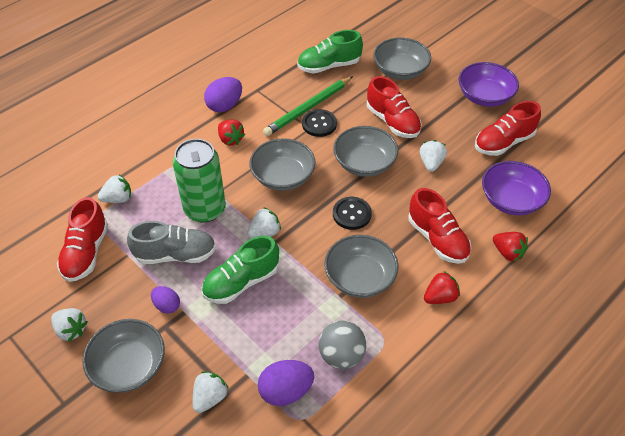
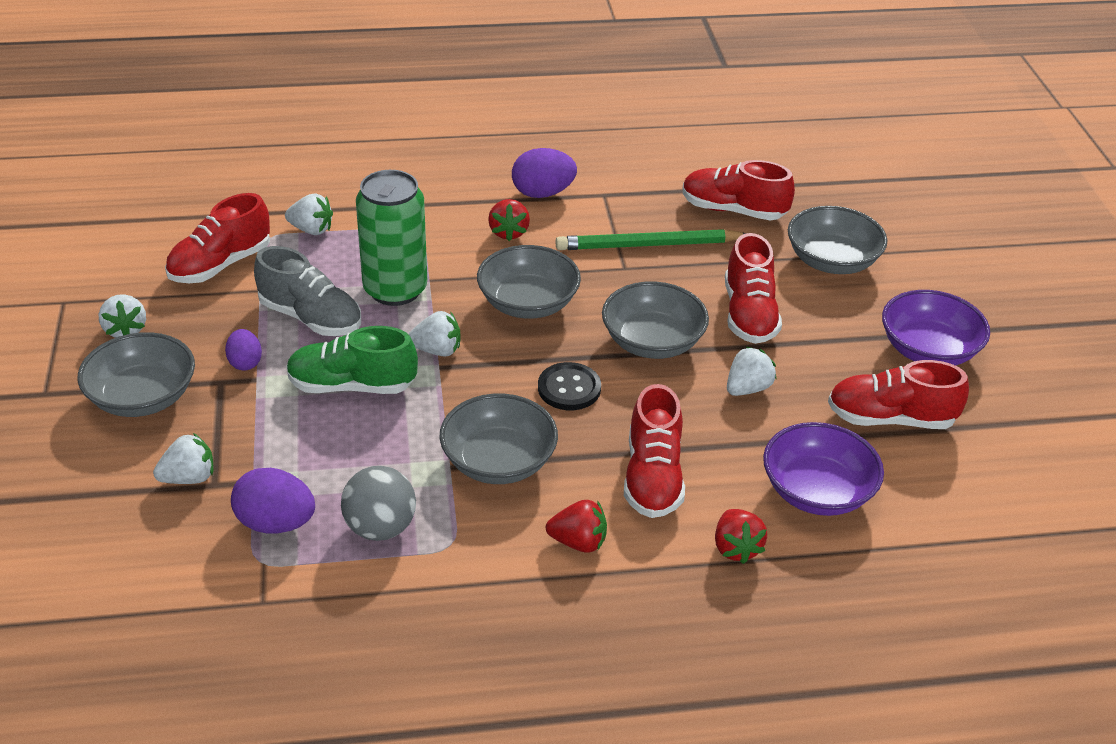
camera: 35 degrees right, 10 degrees down
(319, 124) = (642, 269): black button -> none
(329, 66) = (733, 210): green shoe -> red shoe

